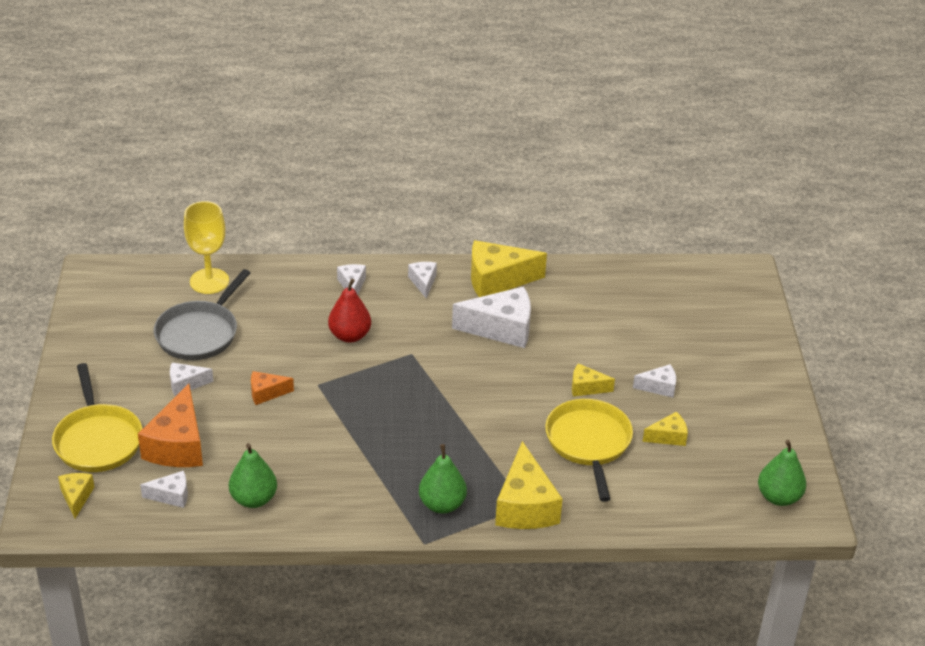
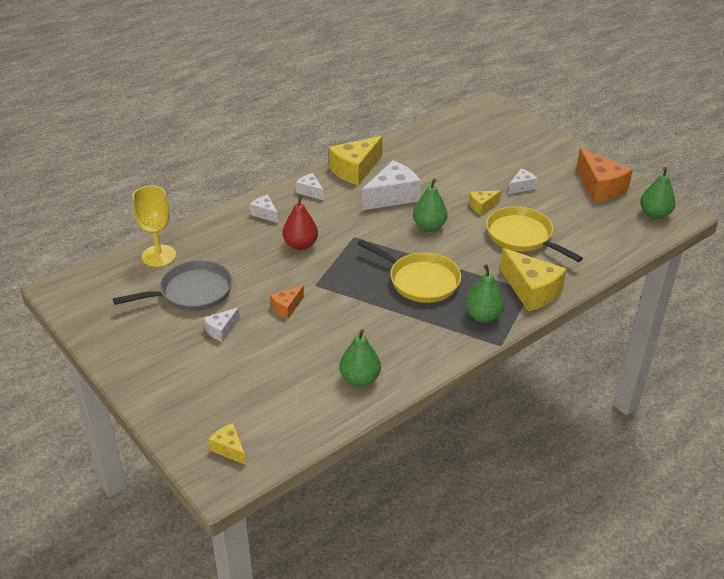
camera: 35 degrees left, 0 degrees up
(98, 440) = (199, 401): yellow pan -> yellow pan (420, 281)
(171, 496) = (299, 408): white cheese -> none
(178, 445) = (264, 373): orange cheese -> orange cheese (600, 187)
(199, 333) = (192, 292): grey pan -> grey pan turned 105 degrees counterclockwise
(501, 381) = (429, 226): none -> green pear
(668, 437) = (560, 211): yellow cheese -> none

